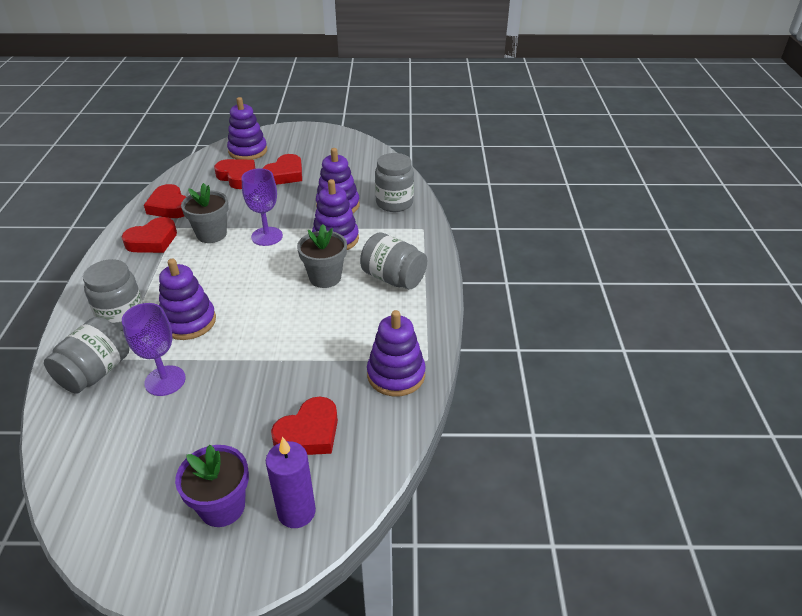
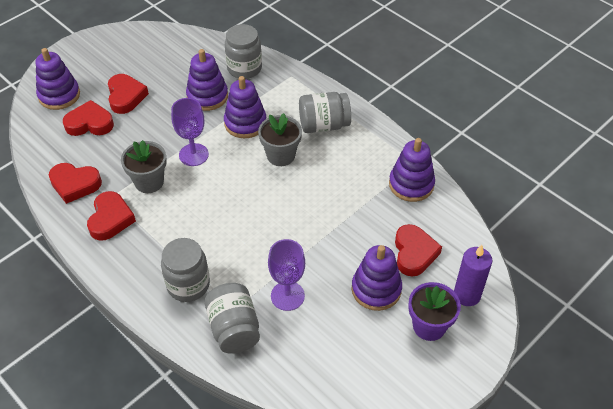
camera: 45 degrees left, 10 degrees up
(189, 322) = (240, 251): purple stacking toy -> purple stacking toy (376, 289)

